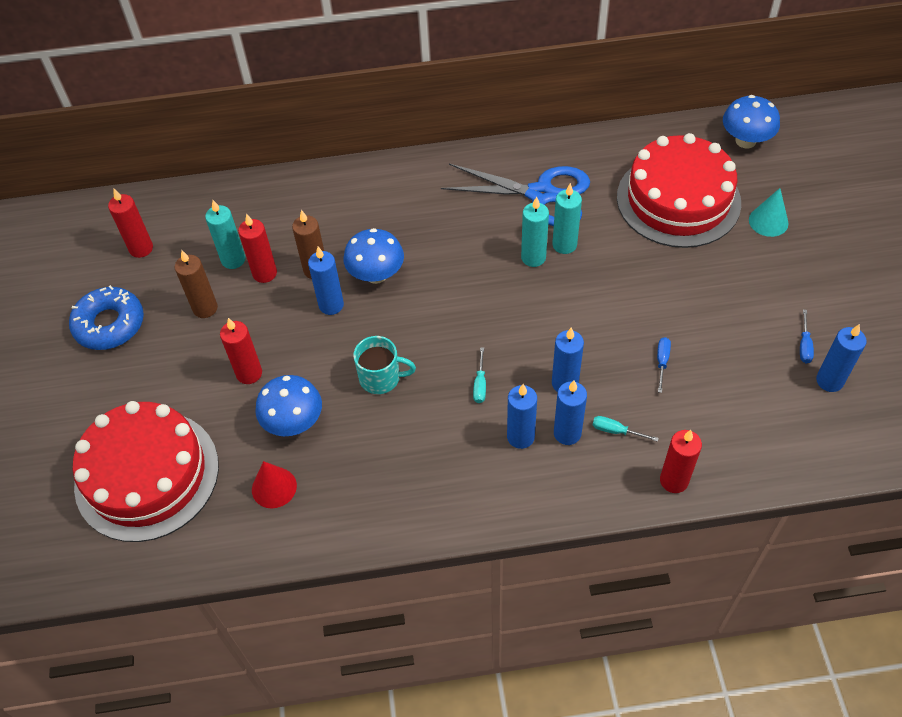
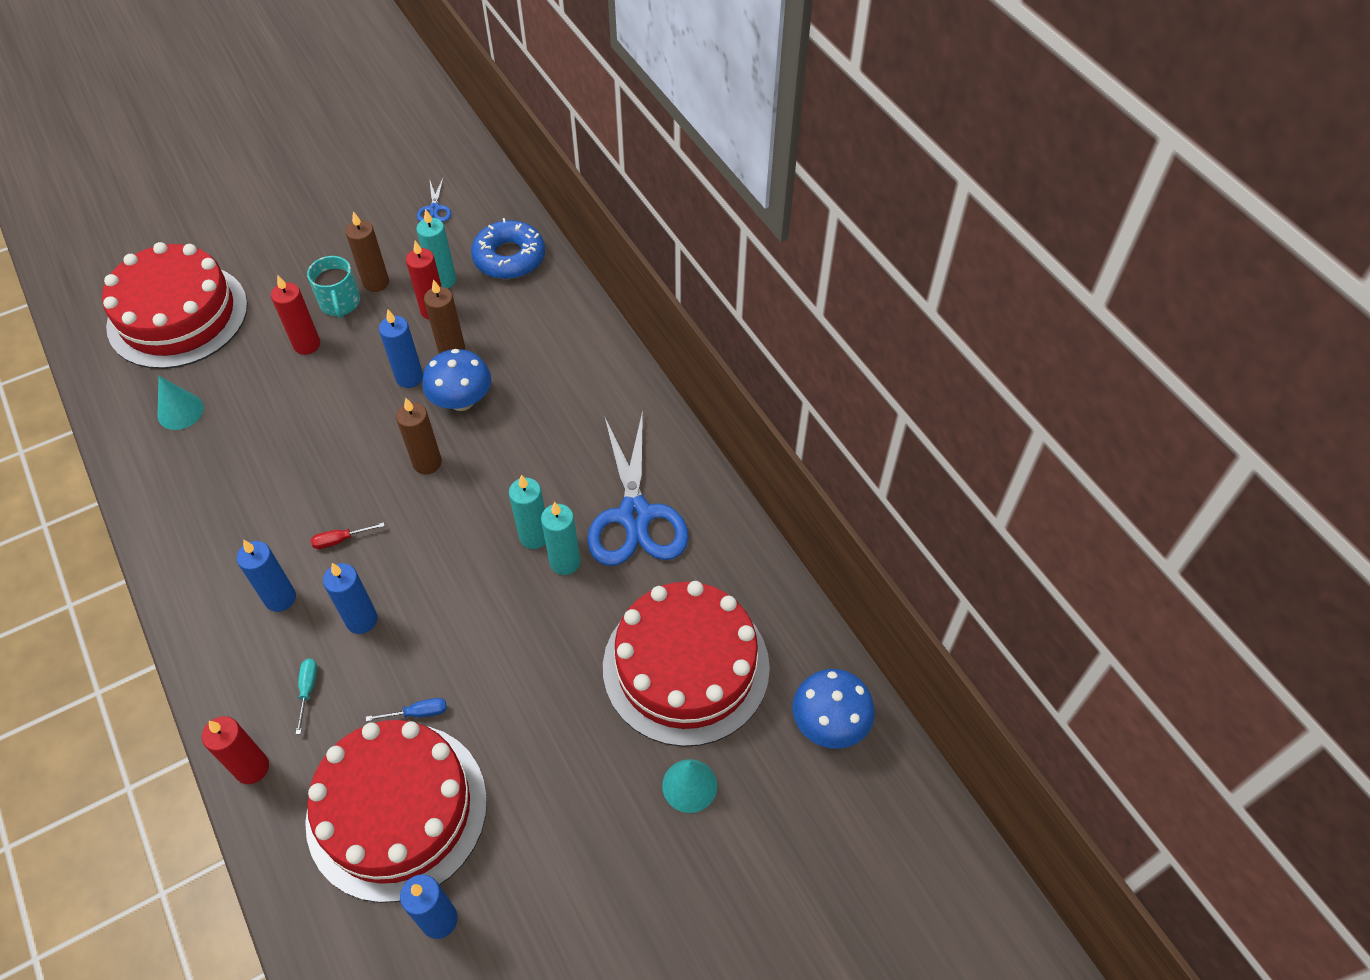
camera: 65 degrees right, 0 degrees up
(109, 324) = (337, 224): blue donut -> blue donut (509, 257)
(141, 248) = (434, 209): red candle -> blue scissors
(274, 487) = (180, 411): red cone -> turquoise cone
(293, 422) = (257, 399): blue mushroom -> none
(381, 378) = (327, 451): turquoise mug -> turquoise mug (340, 303)
(429, 310) = (427, 463): none -> brown candle
(480, 384) = (340, 540): turquoise screwdriver -> red screwdriver
(567, 433) = (294, 642): blue candle -> none
(738, 390) = (397, 810): none -> red cake
(804, 345) = (489, 876): blue screwdriver -> none

